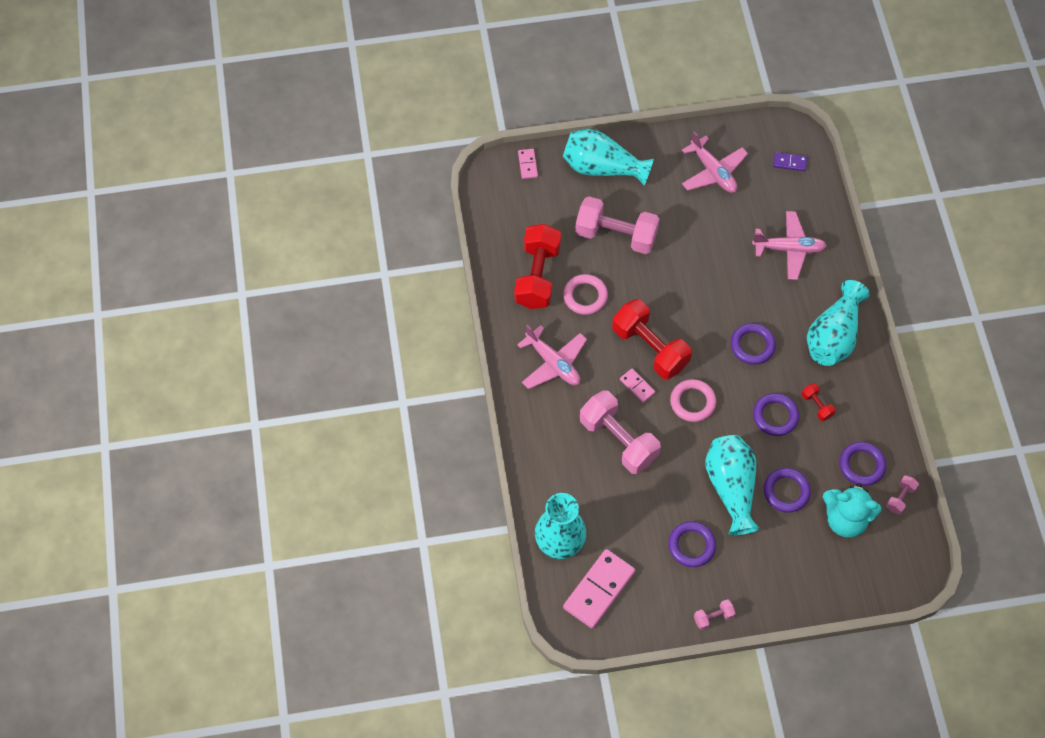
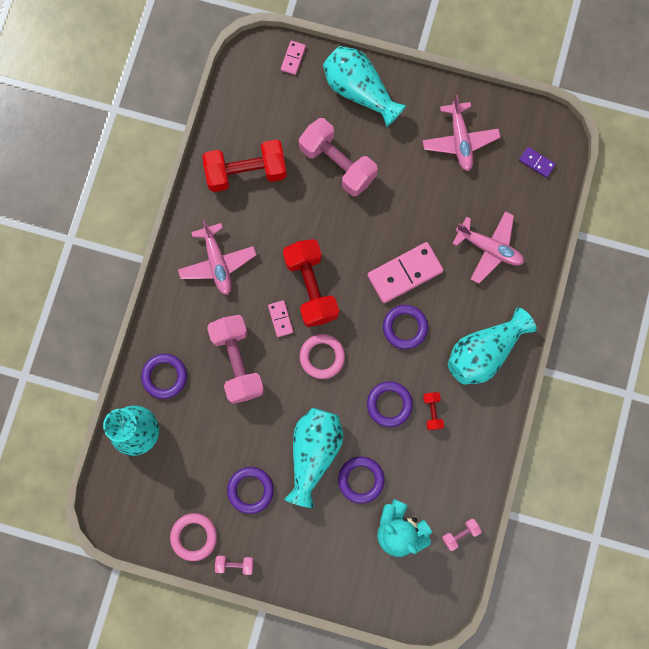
camera: 25 degrees right, 15 degrees up
(537, 276) = (246, 172): red dumbbell -> red dumbbell turned 45 degrees clockwise
(585, 296) = (279, 211): pink ring -> pink ring (194, 536)
(599, 590) = (149, 492): pink domino -> pink domino (405, 273)
(861, 465) = (442, 487): purple ring -> purple ring (164, 376)

